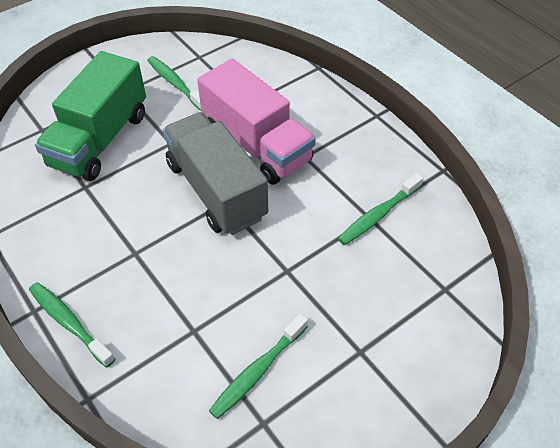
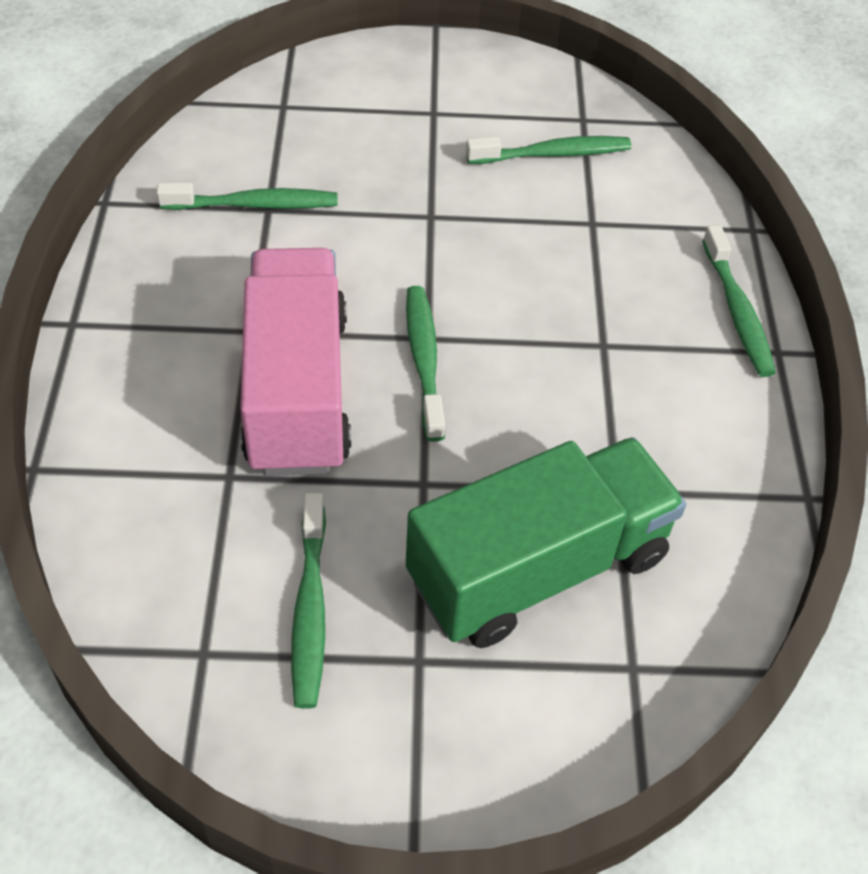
camera: 145 degrees left, 0 degrees up
(216, 190) = (424, 360): grey truck -> green toothbrush

